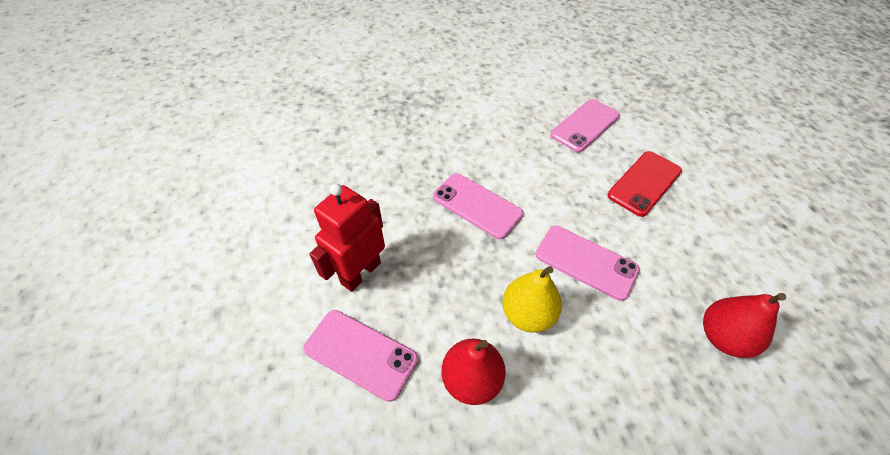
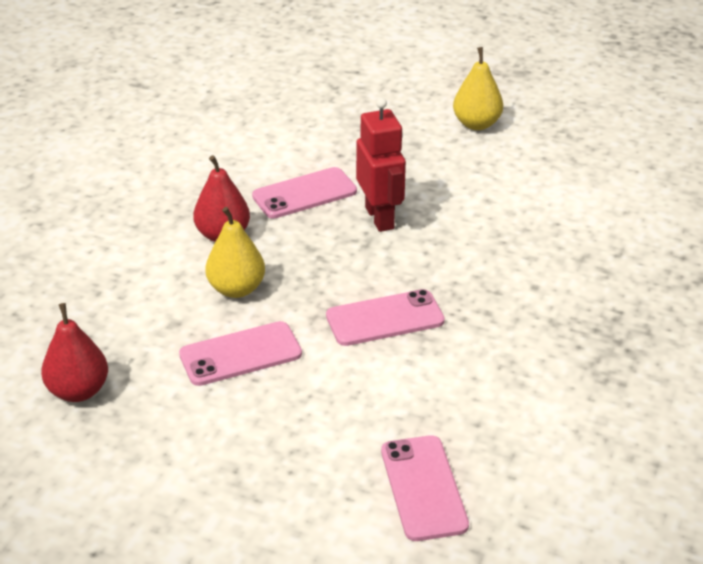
camera: 125 degrees right, 15 degrees down
(159, 282) = (476, 124): none -> yellow pear
(644, 183) = (278, 472): red phone -> none

